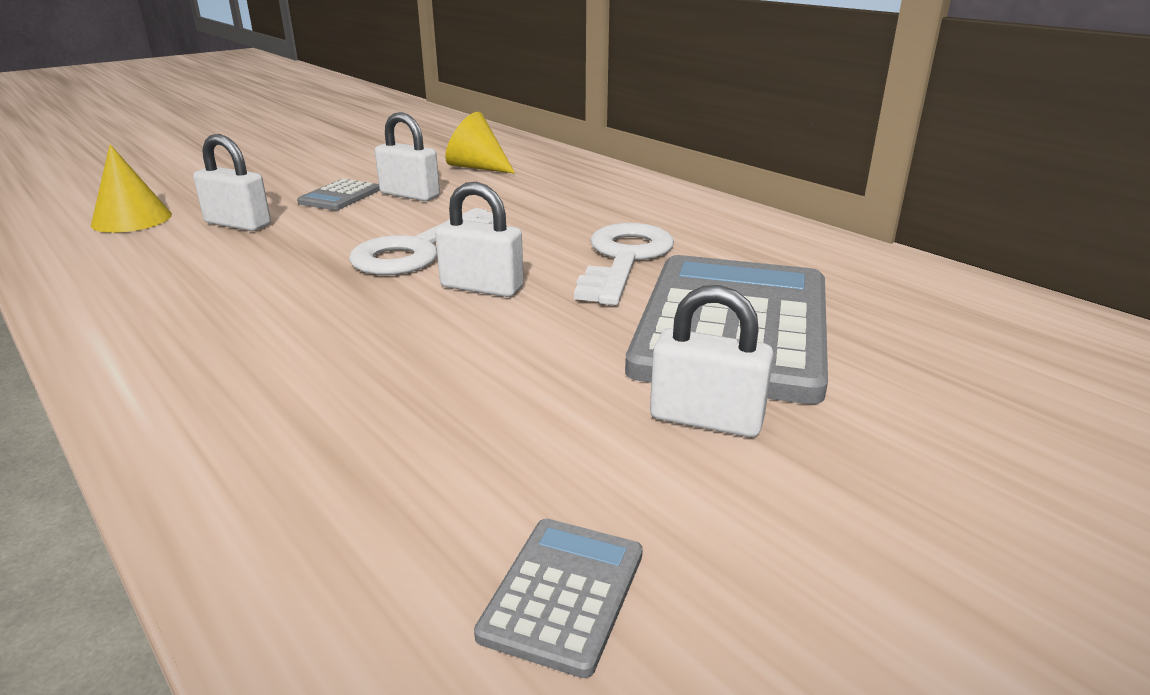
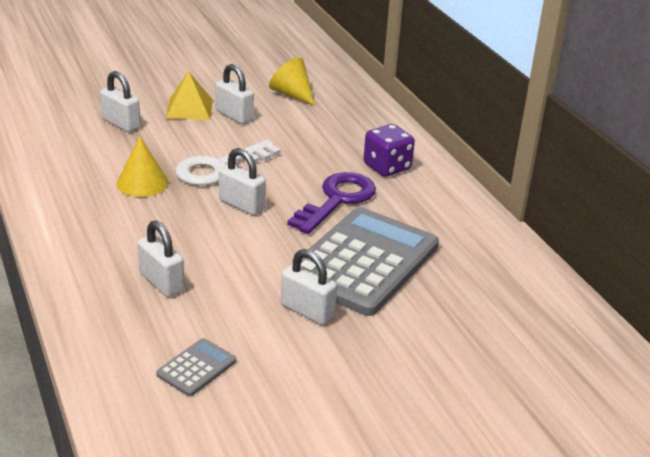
camera: 15 degrees right, 5 degrees up
(132, 219) = (61, 107): yellow cone -> yellow cone (142, 183)
(340, 196) = (189, 108): grey calculator -> yellow pyramid
(397, 428) = (161, 282): none -> white padlock
(624, 259) = (337, 200): white key -> purple key
(661, 215) = (387, 167): none -> purple dice

